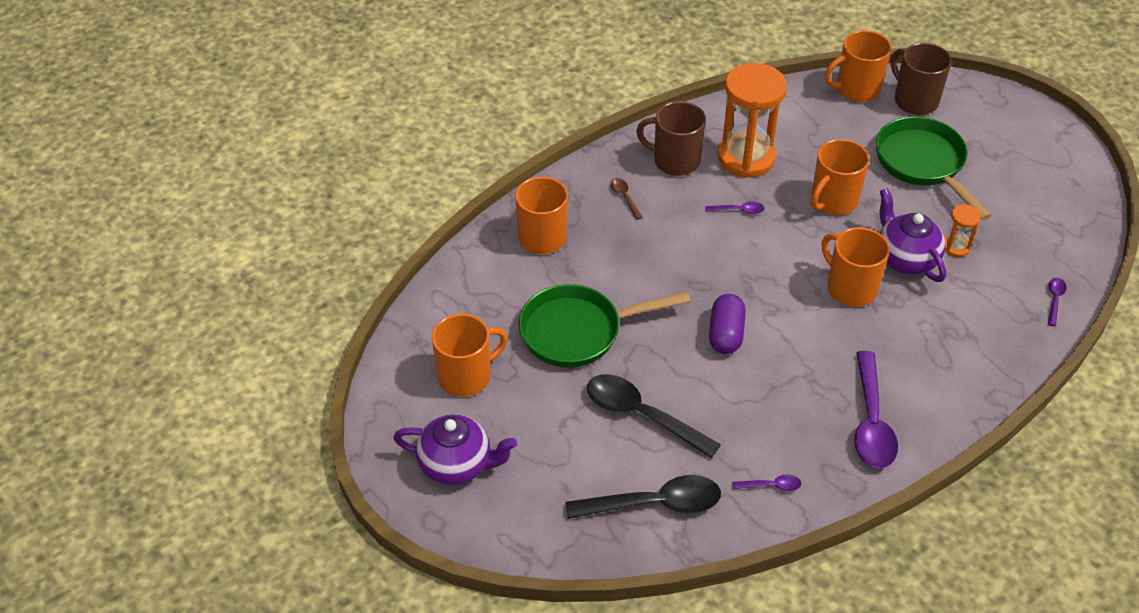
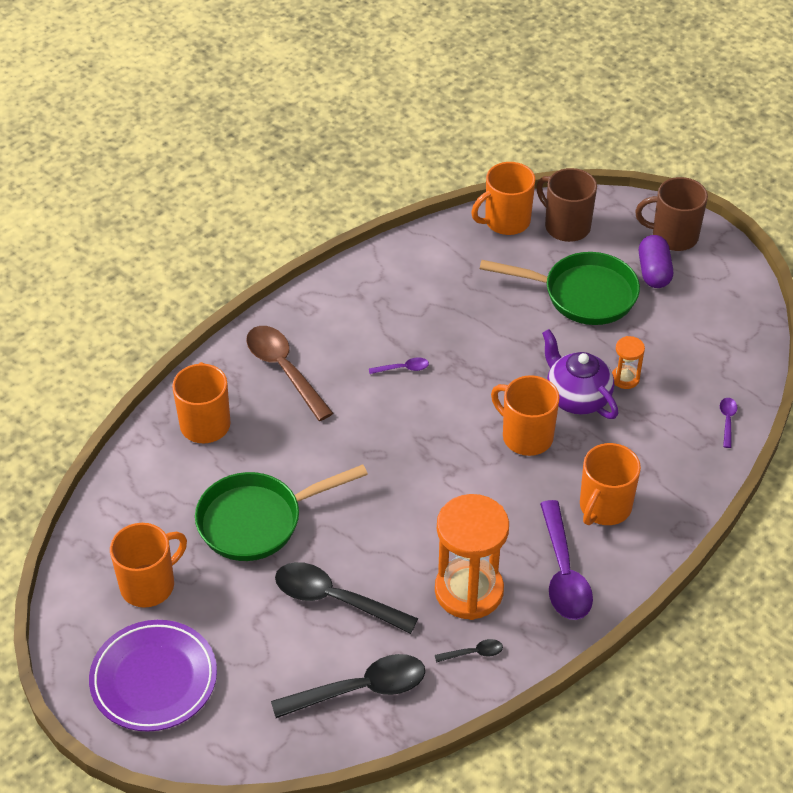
camera: 10 degrees left, 0 degrees up
(456, 465) = (154, 679): purple teapot -> purple plate
(624, 197) = (284, 370): brown spoon -> brown spoon, size x2.24
(675, 161) = (330, 323): brown mug -> brown mug (673, 236)
(726, 334) = (407, 502): purple capsule -> purple capsule (654, 272)
(746, 157) = (403, 310): orange hourglass -> orange hourglass (469, 591)
(771, 486) = (474, 653): purple spoon -> black spoon
(833, 201) = (497, 345): orange mug -> orange mug (604, 507)
(923, 164) = (582, 294): green pan -> green pan turned 135 degrees clockwise

